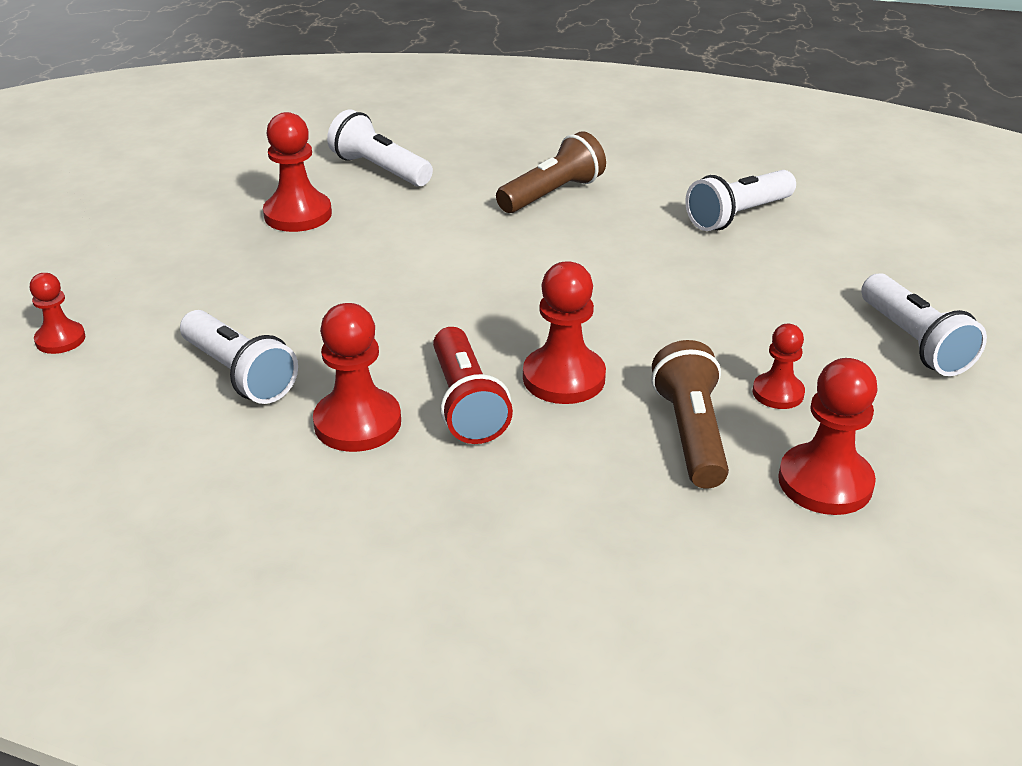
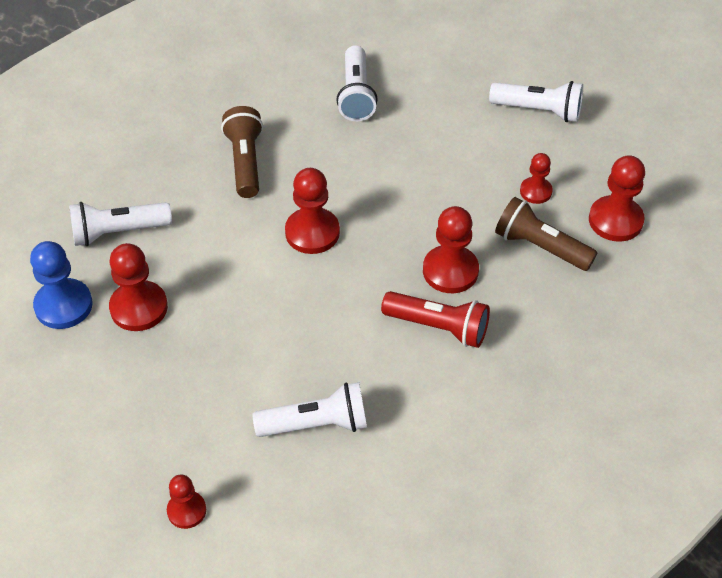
camera: 55 degrees left, 15 degrees up
(262, 180) = (63, 305): none -> blue pawn
(357, 423) = (416, 387): red pawn -> red pawn (312, 232)

